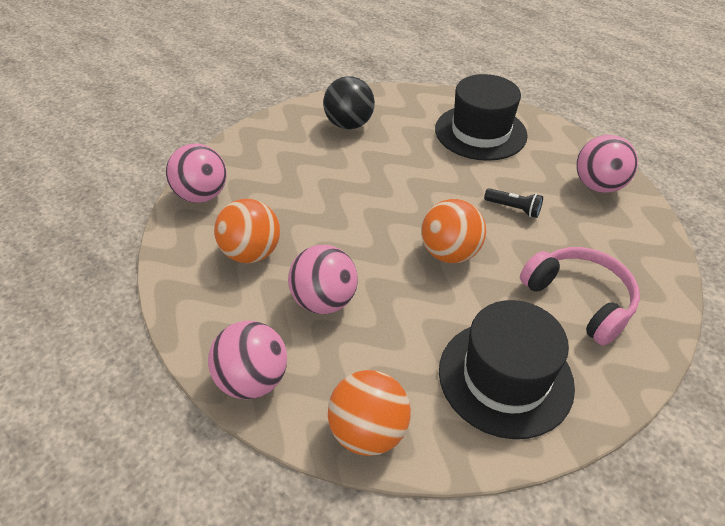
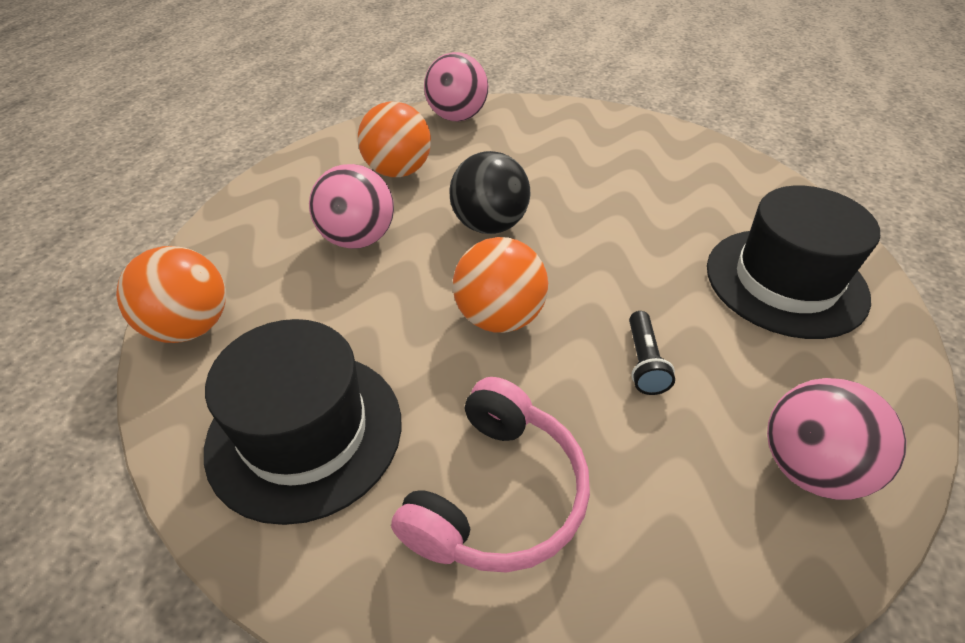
camera: 65 degrees right, 0 degrees up
(252, 380) = (235, 228): pink ball -> none
(349, 124) = (664, 165): black ball -> black ball (489, 225)

